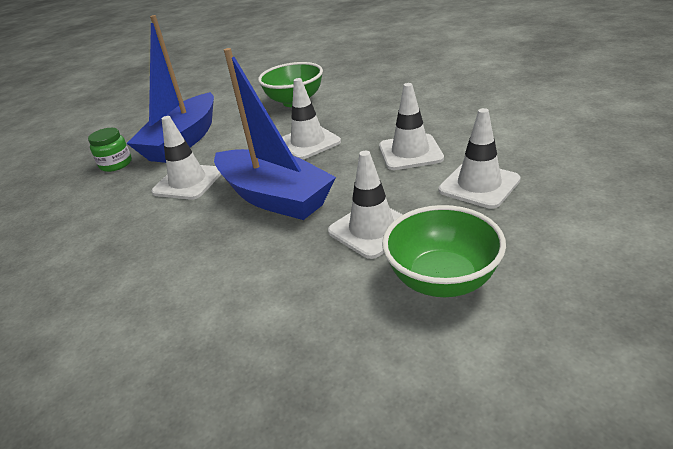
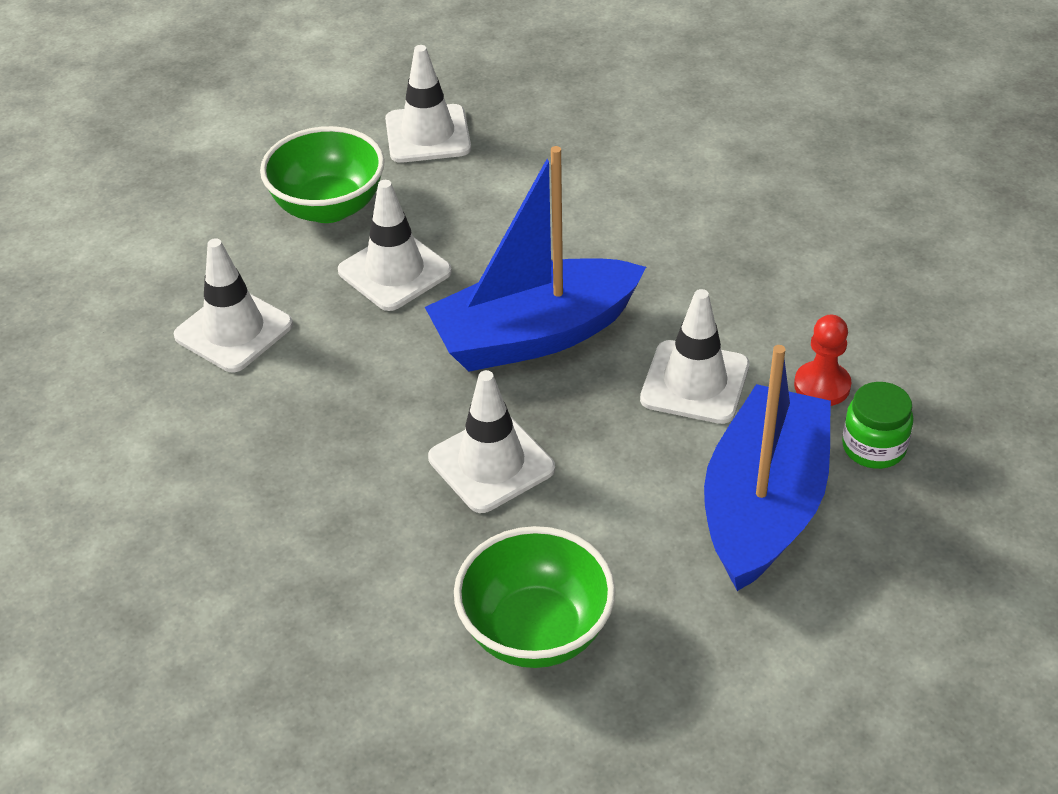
camera: 175 degrees right, 10 degrees up
(120, 186) = (822, 386): none -> red pawn
(274, 197) = (534, 335): blue boat -> blue boat turned 60 degrees counterclockwise
(410, 152) = (310, 411): white traffic cone -> white traffic cone (428, 134)

